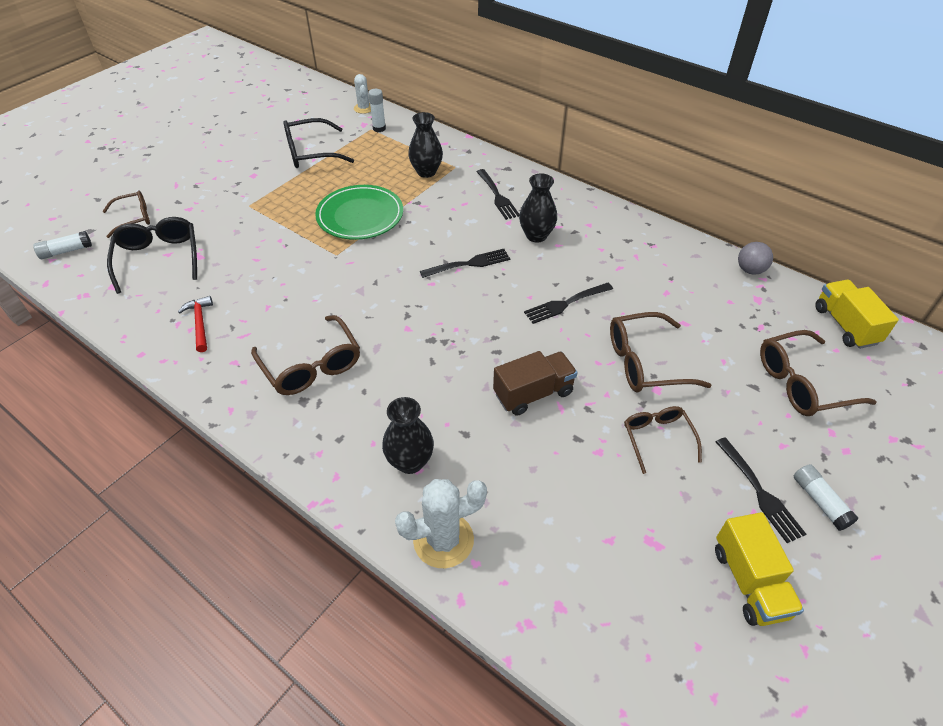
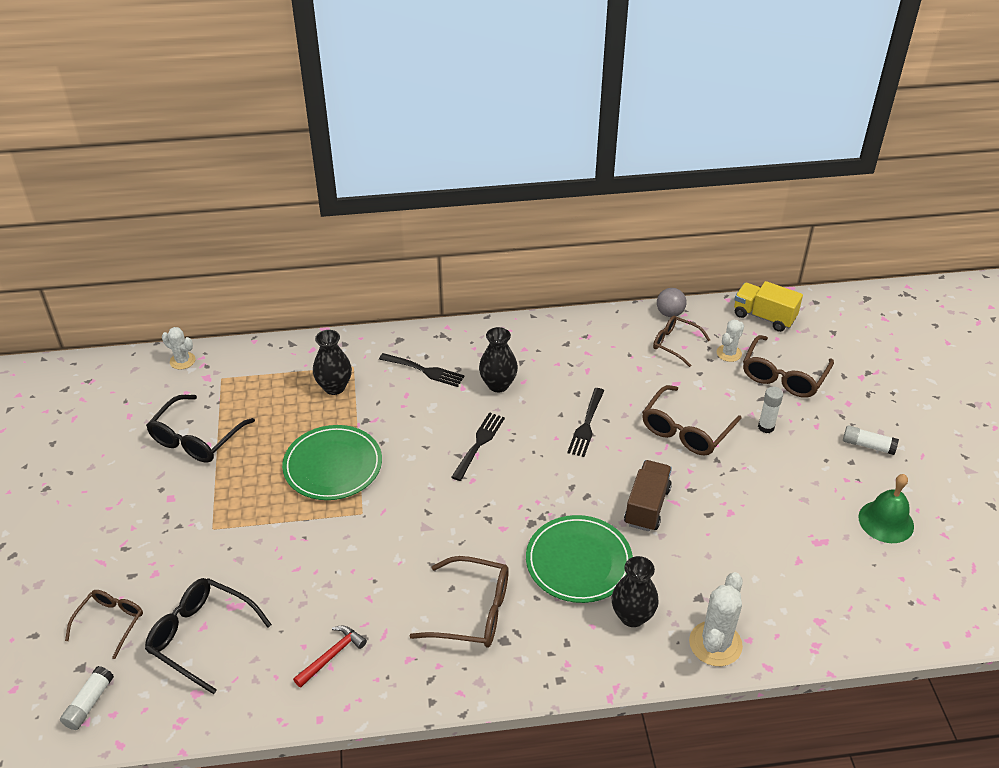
camera: 45 degrees left, 5 degrees down
(200, 323) = (332, 655): red hammer -> red hammer turned 105 degrees clockwise
(379, 128) = (229, 372): white glue stick -> white glue stick (766, 427)
(426, 391) = (578, 562): none -> green plate
(657, 438) = (751, 476): brown glasses -> brown glasses (675, 344)
(749, 582) = (886, 521): yellow truck -> green bell
(760, 492) = (836, 465): black fork -> none
(768, 332) = (729, 353): none -> white cactus

